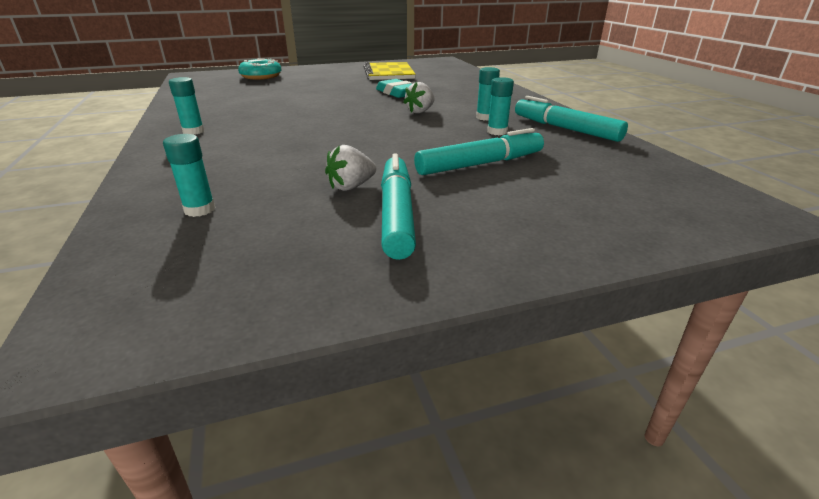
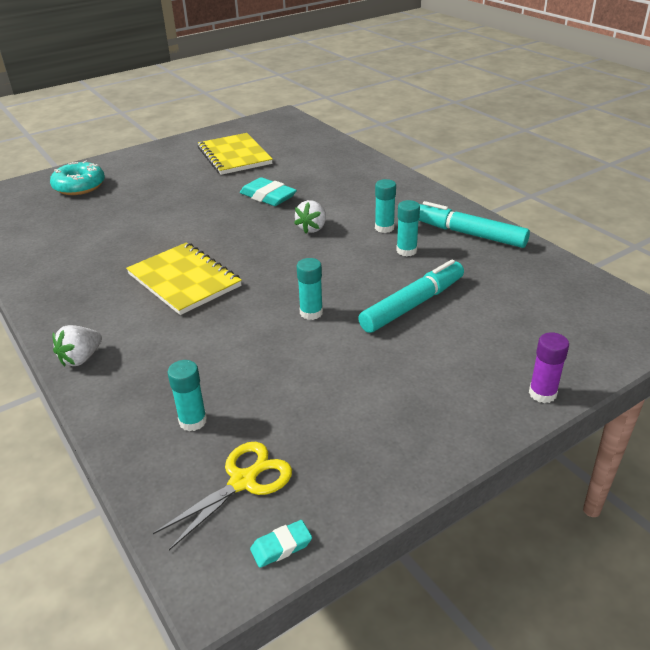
camera: 15 degrees left, 5 degrees up
(176, 332) = (281, 546): none -> turquoise eraser
(193, 131) = (86, 309): turquoise glue stick -> turquoise glue stick (311, 313)
(198, 263) = (244, 480): none -> yellow scissors
(287, 126) = (184, 280): none -> yellow notebook
(351, 186) = (312, 361): white strawberry -> white strawberry (81, 358)
(397, 214) = (373, 387): turquoise marker -> none
(592, 250) = (542, 393): none -> purple glue stick

